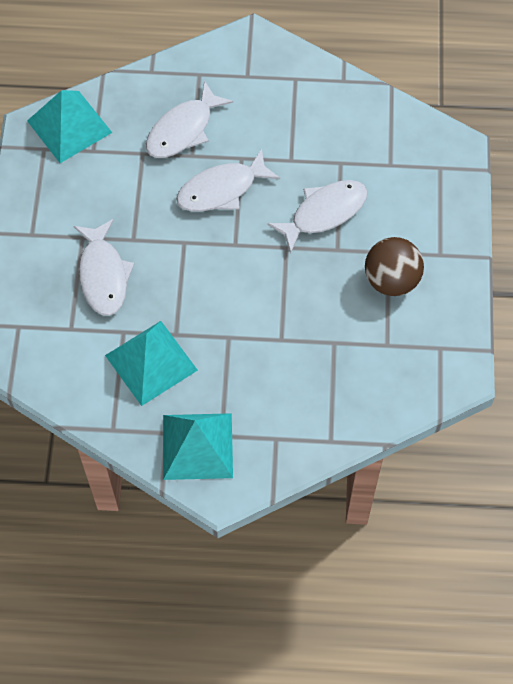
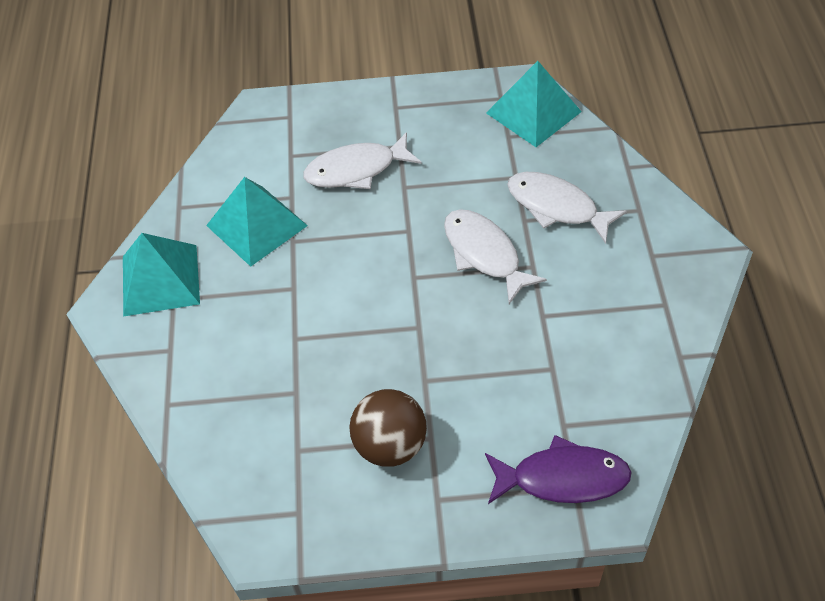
camera: 85 degrees right, 10 degrees down
(324, 213) = (474, 360): white fish -> none
(433, 173) = (563, 478): none -> purple fish

